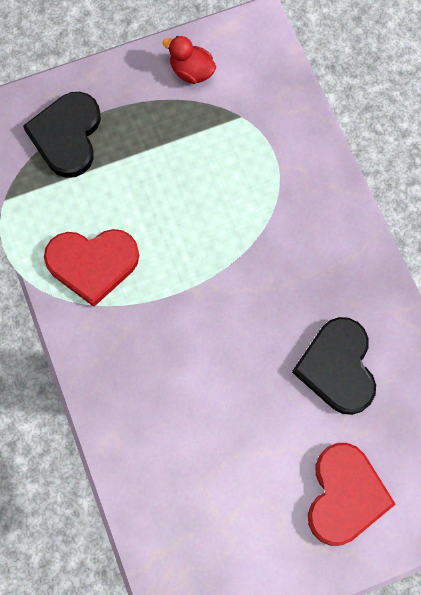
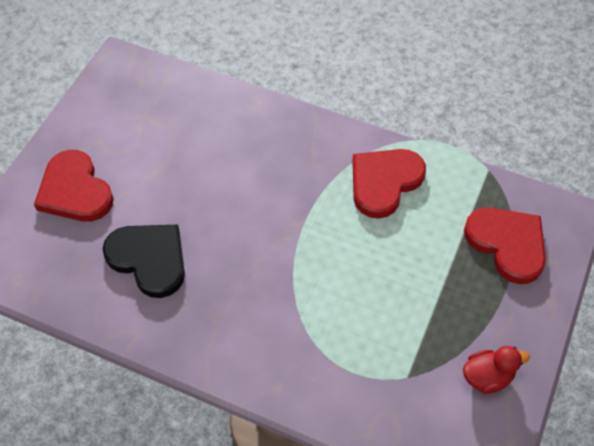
camera: 135 degrees right, 15 degrees down
(67, 136) = (507, 244): black heart -> red heart

